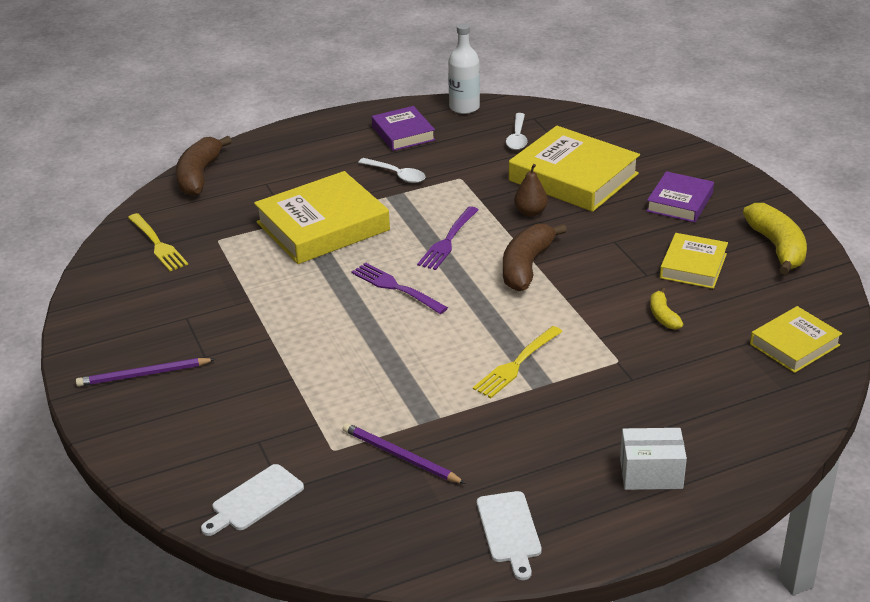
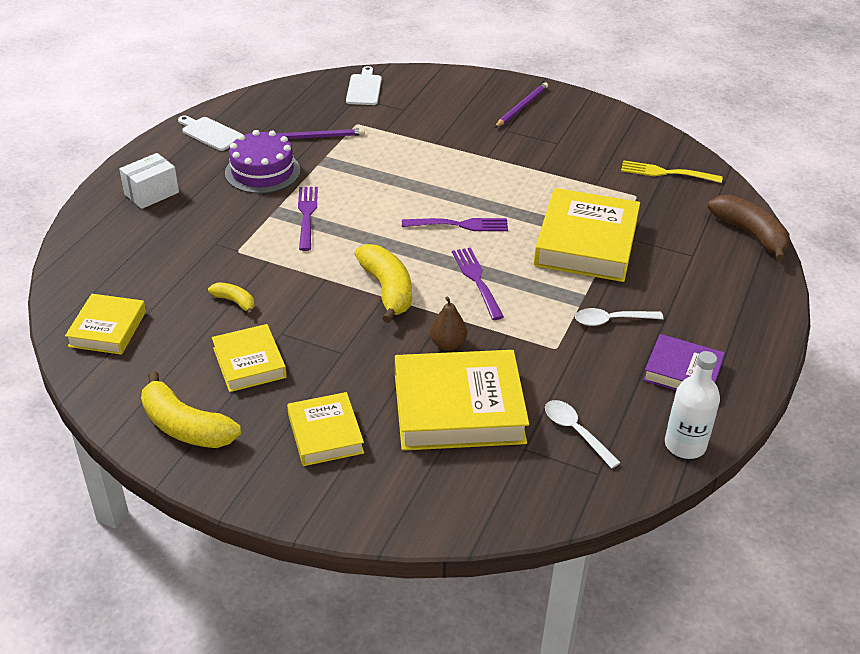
camera: 135 degrees right, 5 degrees up
(506, 439) = (262, 172): none -> purple cake
(517, 364) = (307, 216): yellow fork -> purple fork
(526, 266) = (387, 290): brown banana -> yellow banana
(679, 202) = (325, 434): purple book -> yellow book

